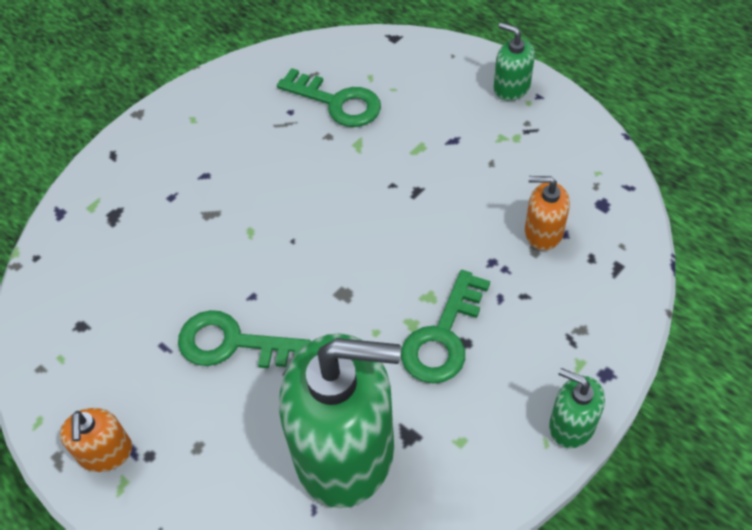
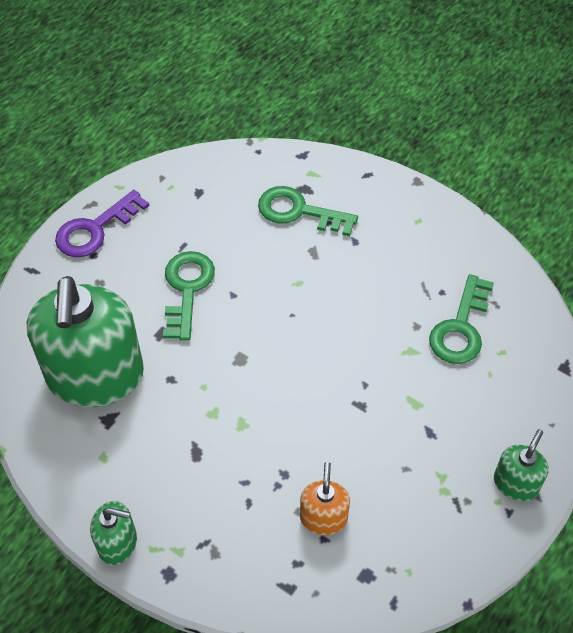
camera: 80 degrees right, 0 degrees up
(105, 452) = (95, 229): orange soap dispenser -> purple key
(443, 336) = (201, 438): green key -> green key (299, 211)
(571, 425) = (117, 543): green soap dispenser -> green soap dispenser turned 75 degrees clockwise

